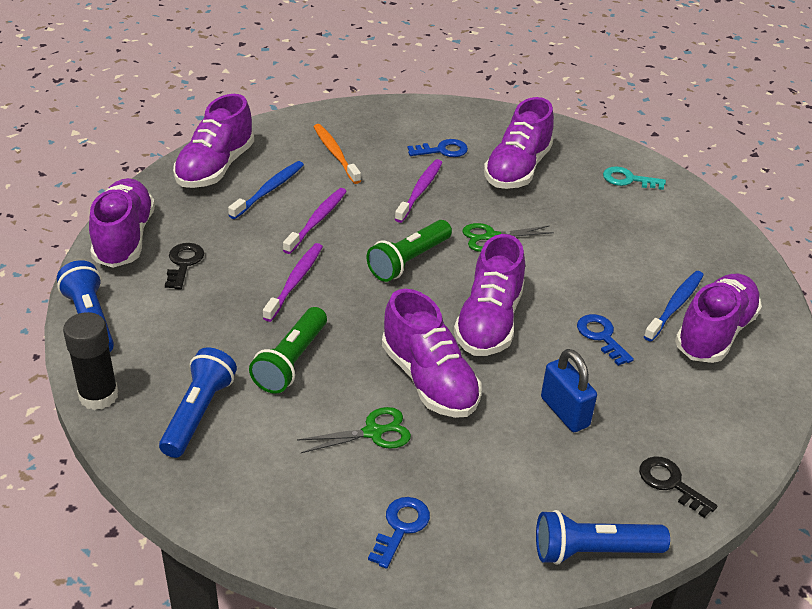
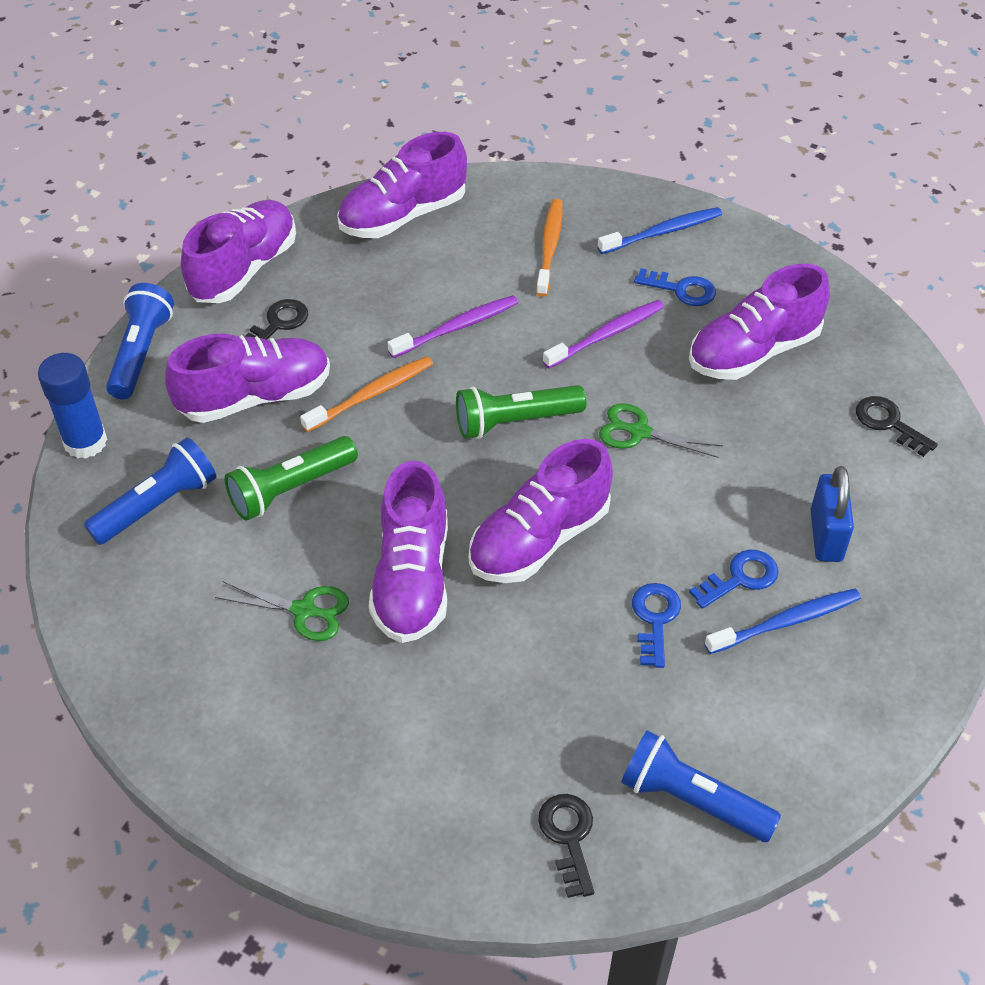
camera: 35 degrees right, 10 degrees up
(98, 396) = (85, 442): black glue stick -> blue glue stick
(269, 190) = (437, 267): blue toothbrush -> blue toothbrush (663, 232)
(295, 281) = (372, 394): purple toothbrush -> orange toothbrush
(401, 527) = (243, 729): blue key -> blue key (740, 578)
(564, 412) = (526, 690): blue padlock -> blue padlock (826, 536)
(594, 551) = (412, 865): blue flashlight -> blue flashlight (692, 800)
(628, 180) = (888, 423): turquoise key -> black key
(714, 333) = (803, 682): purple shoe -> purple shoe (255, 397)

